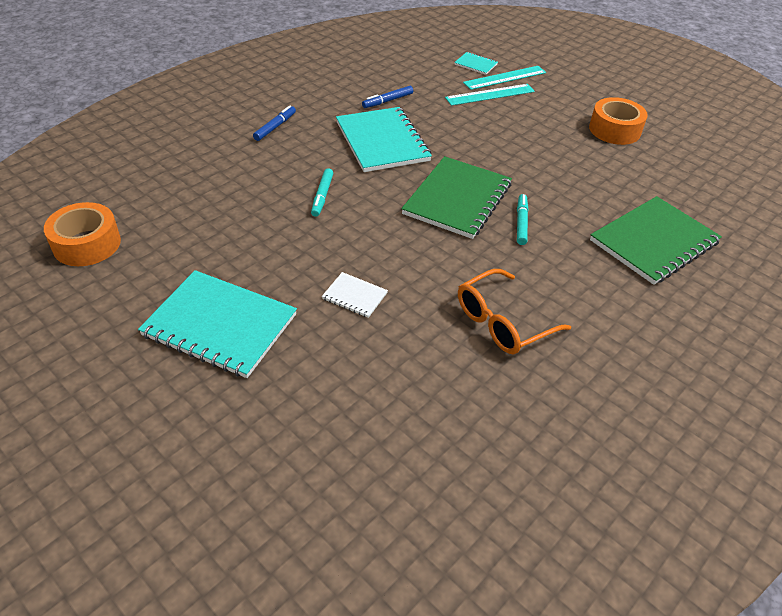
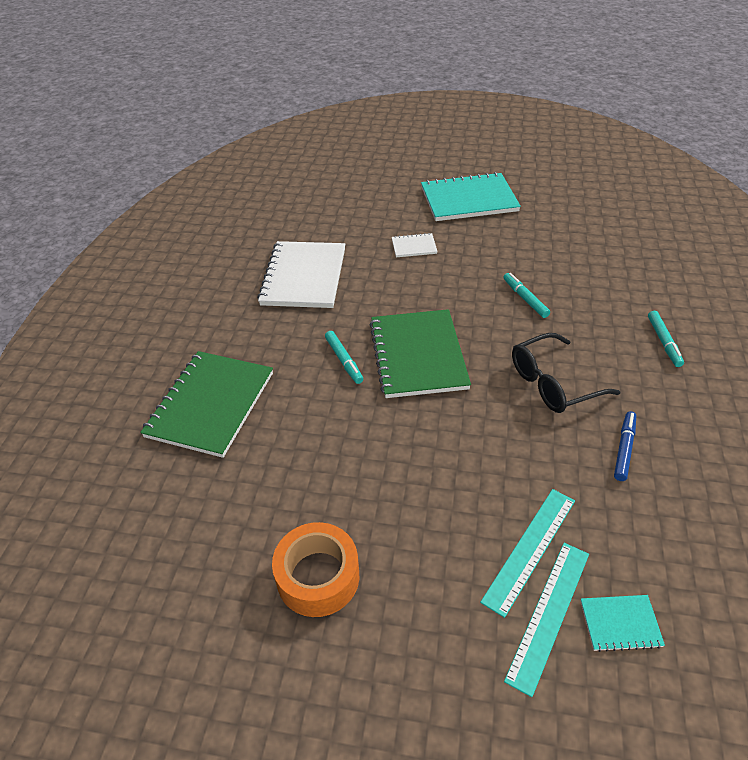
camera: 150 degrees right, 0 degrees up
(87, 244) = (608, 197): orange tape -> none
(275, 127) = (663, 342): blue marker -> turquoise marker
(382, 141) = (553, 383): turquoise notebook -> black glasses
(503, 322) = (304, 276): orange glasses -> white notebook

